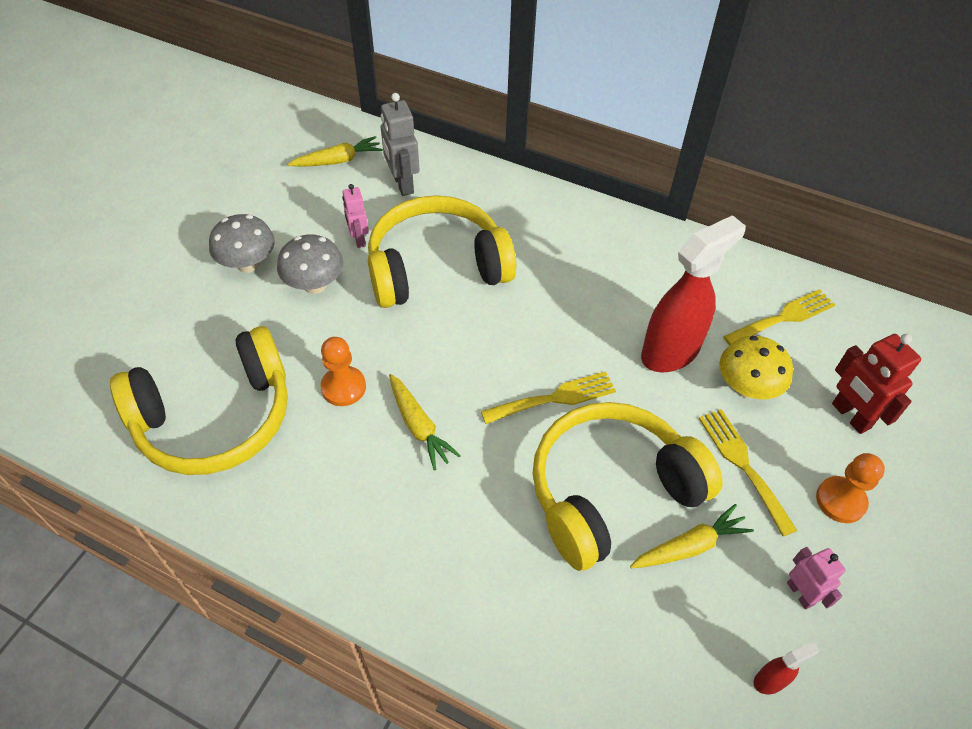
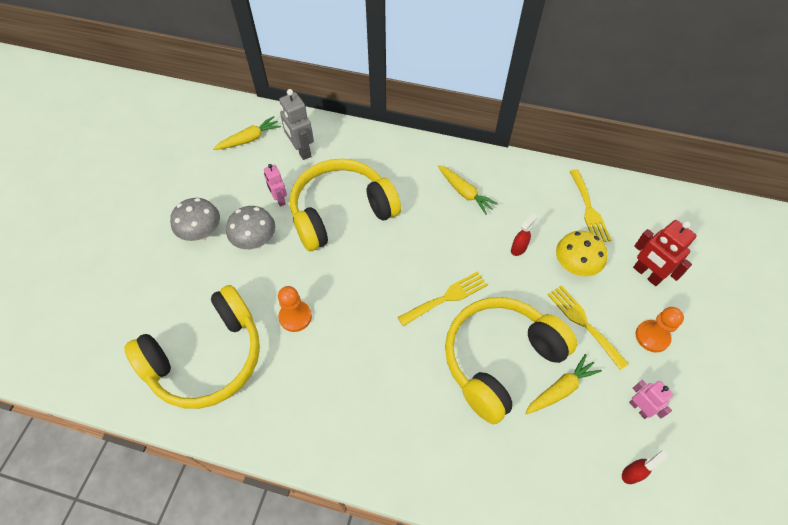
camera: 10 degrees left, 5 degrees up
(419, 426) = (356, 336): yellow carrot -> yellow carrot (465, 193)
(670, 352) = (518, 249): red spray bottle -> red spray bottle, size x0.42
(783, 317) = (589, 209): yellow fork -> yellow fork turned 120 degrees clockwise

